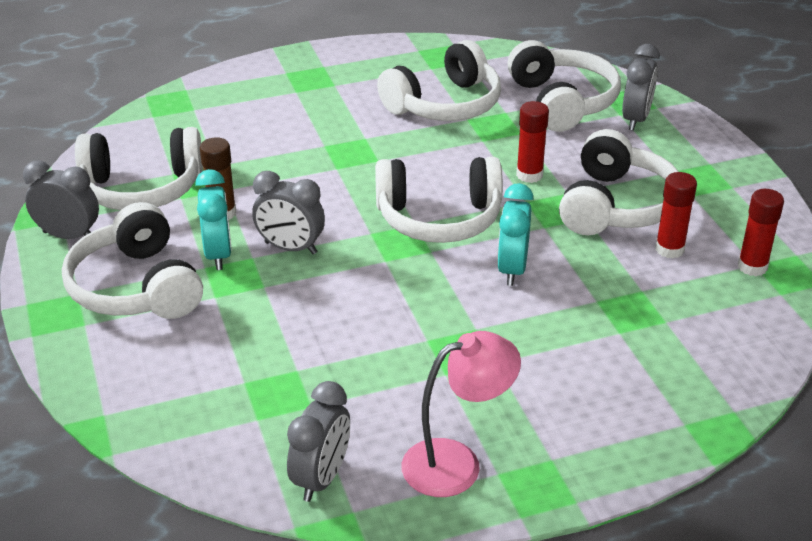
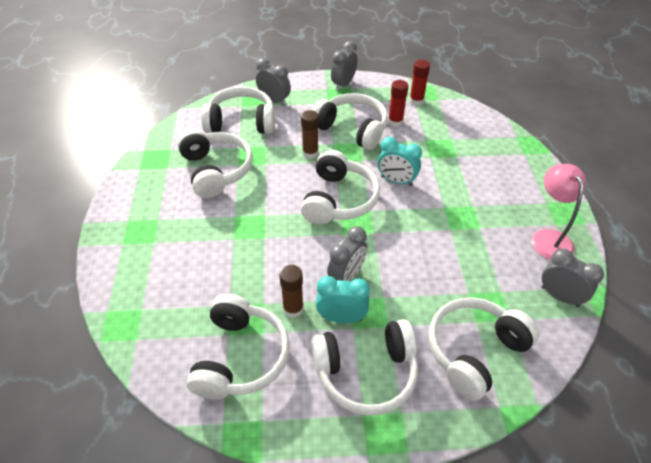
camera: 75 degrees left, 10 degrees up
(69, 236) = (286, 416): grey clock -> grey clock (343, 84)
(189, 383) = (474, 351): none -> white headphones
(529, 175) = (310, 153): red glue stick -> brown glue stick

